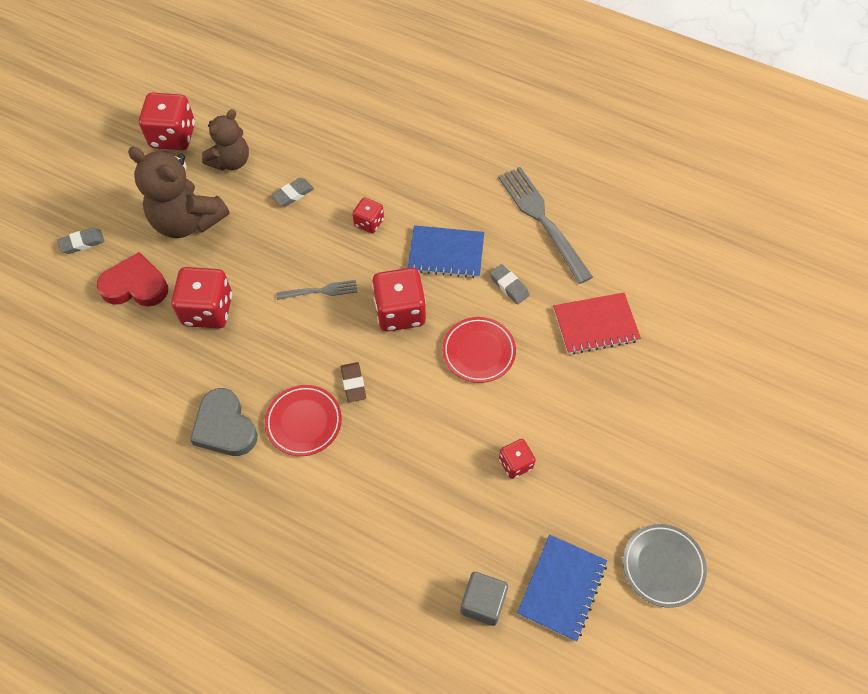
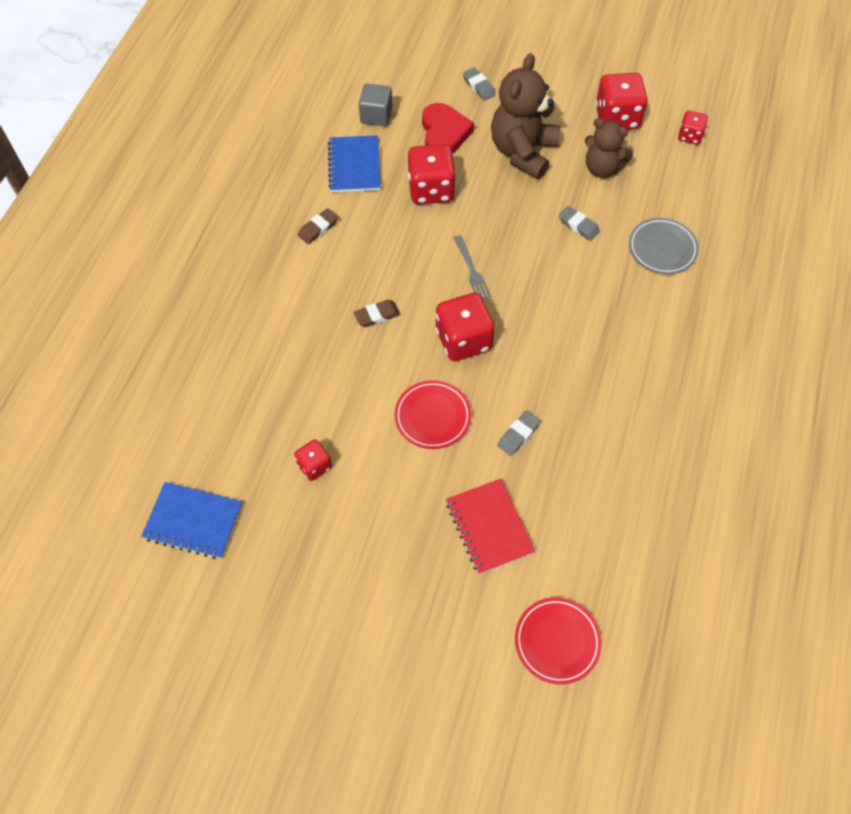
camera: 80 degrees right, 0 degrees up
(225, 427) = (318, 228): grey heart -> brown eraser
(304, 422) = (331, 284): red plate -> red plate (557, 641)
(369, 223) = (563, 295): red dice -> red dice (689, 136)
(446, 253) = (544, 370): blue notebook -> blue notebook (354, 166)
(483, 602) = (175, 455): grey cube -> grey cube (376, 115)
(542, 220) = (614, 458): grey fork -> none
(663, 566) = (221, 615): grey plate -> grey plate (662, 249)

